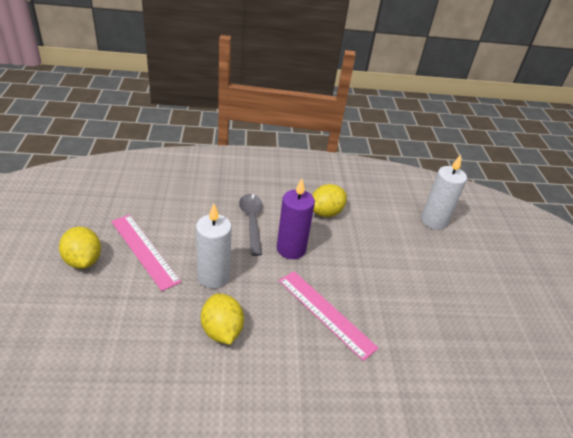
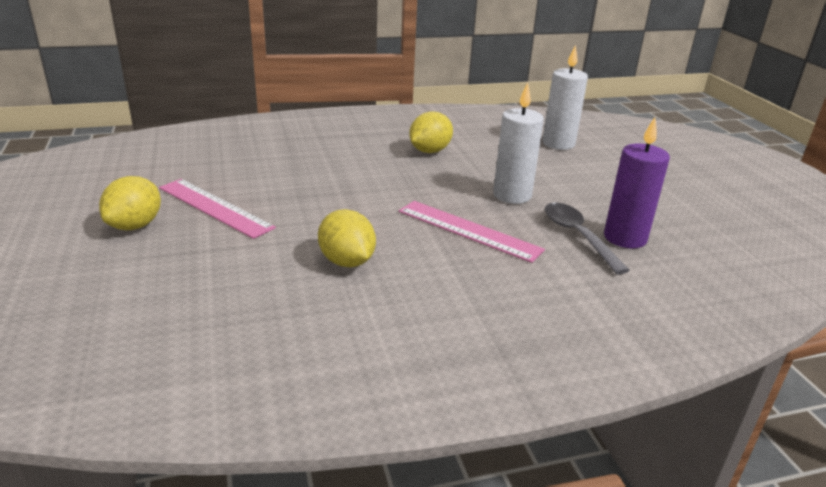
camera: 10 degrees left, 10 degrees down
(83, 260) = (135, 225): yellow lemon -> yellow lemon turned 60 degrees clockwise
(213, 277) = (315, 218): white candle -> white candle (512, 195)
(252, 222) = (343, 168): grey spoon -> grey spoon (578, 236)
(291, 249) = (402, 184): purple candle -> purple candle (625, 238)

